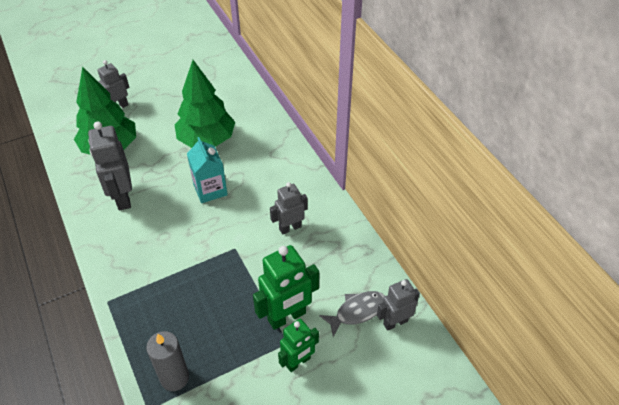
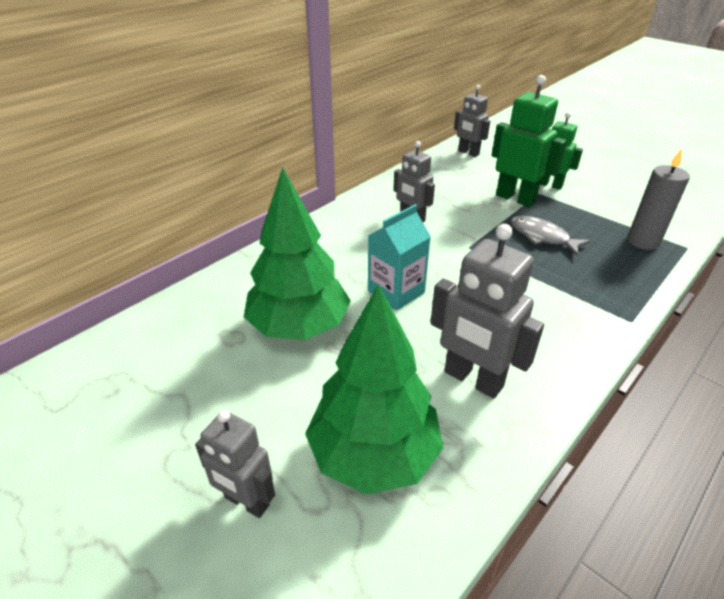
camera: 110 degrees left, 10 degrees down
(122, 197) = (473, 380): grey robot -> grey robot turned 75 degrees clockwise
(357, 311) = (475, 168): grey fish -> grey fish (542, 237)

